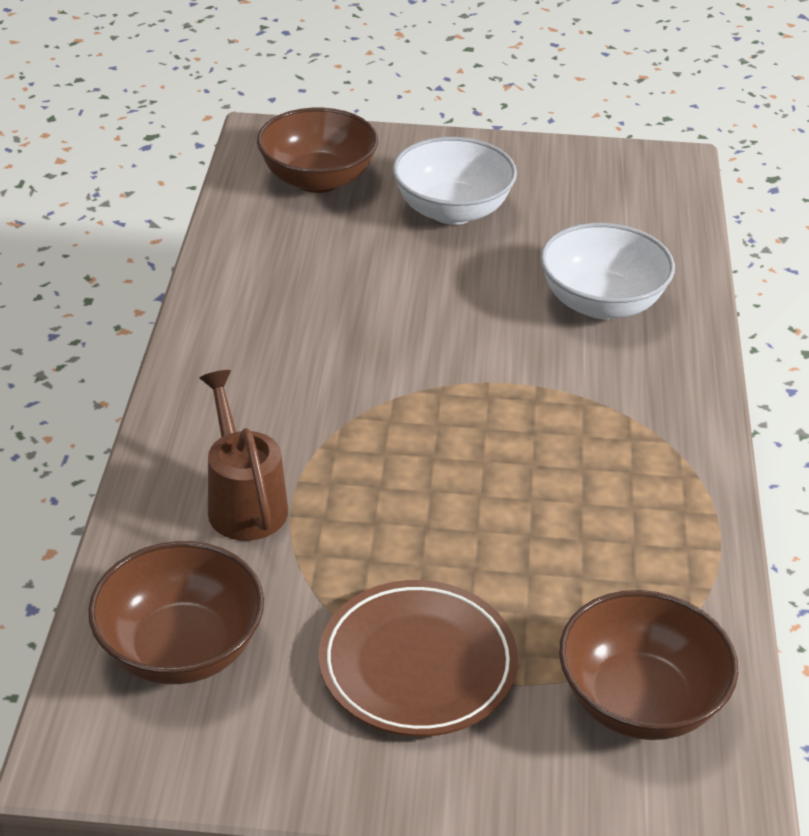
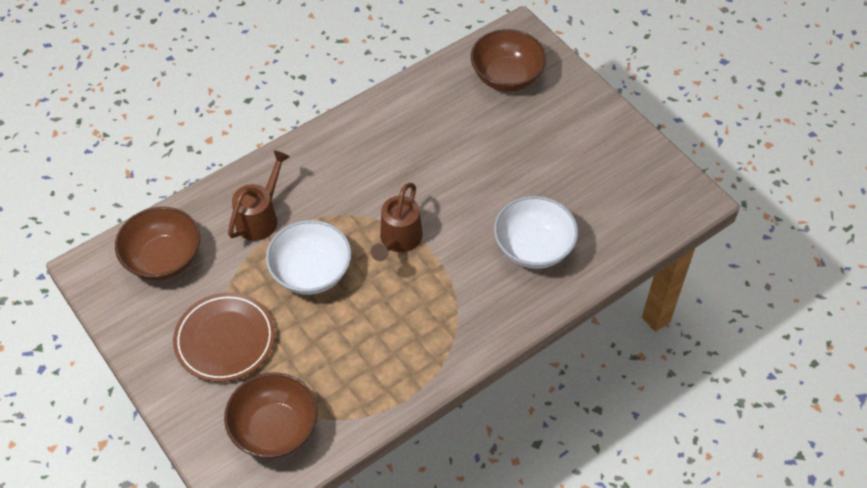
camera: 50 degrees right, 15 degrees up
(452, 211) = (542, 142): white bowl -> white bowl (311, 273)
(452, 399) = (398, 240): none -> brown watering can

